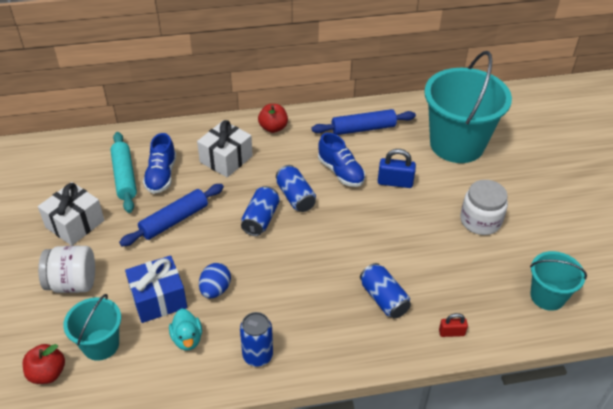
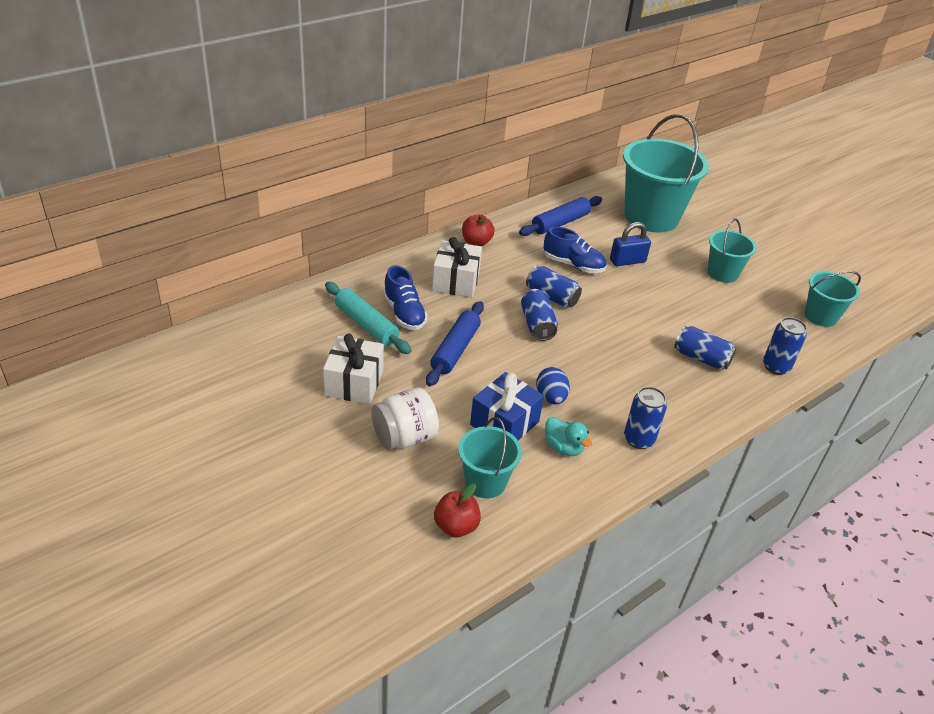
camera: 30 degrees left, 5 degrees down
(451, 333) = (776, 367): red padlock -> blue can
(480, 220) = (722, 273): white jar -> turquoise bucket

